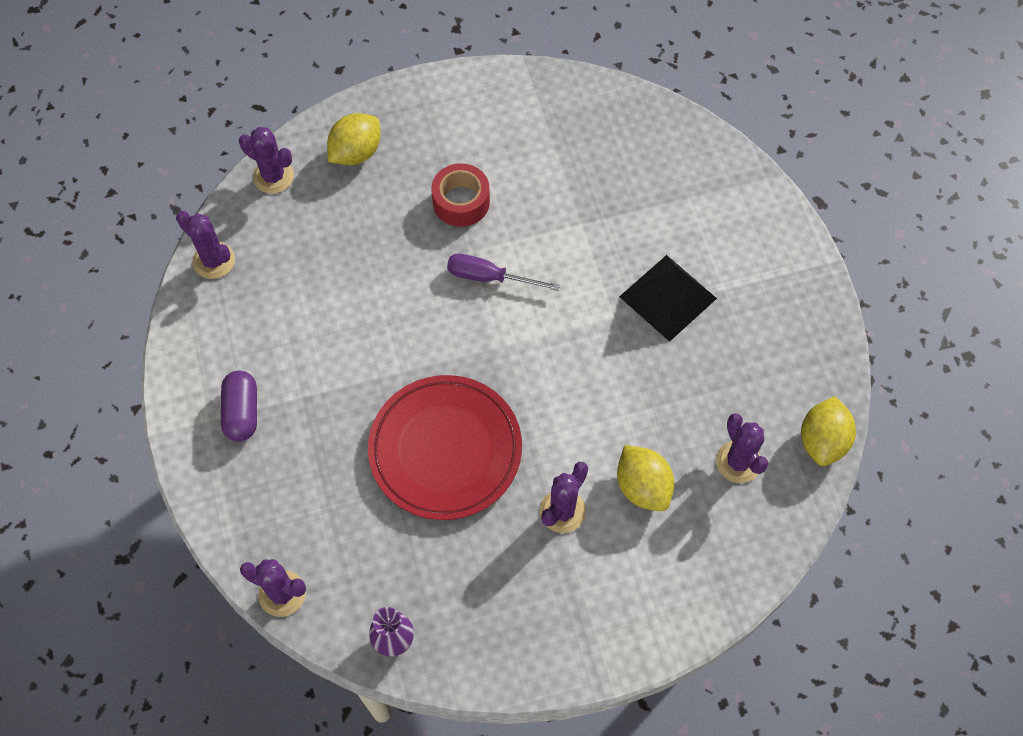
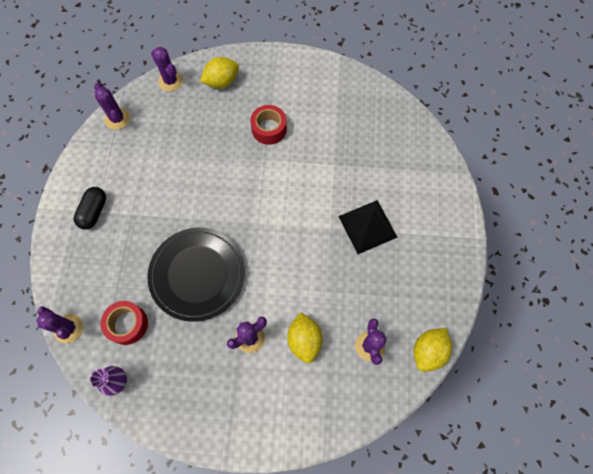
camera: 20 degrees right, 5 degrees up
(242, 412) = (94, 212): purple capsule -> black capsule
(370, 556) = (127, 324): none -> red tape
(445, 450) = (197, 275): red plate -> black plate
(489, 277) = (266, 179): purple screwdriver -> none

